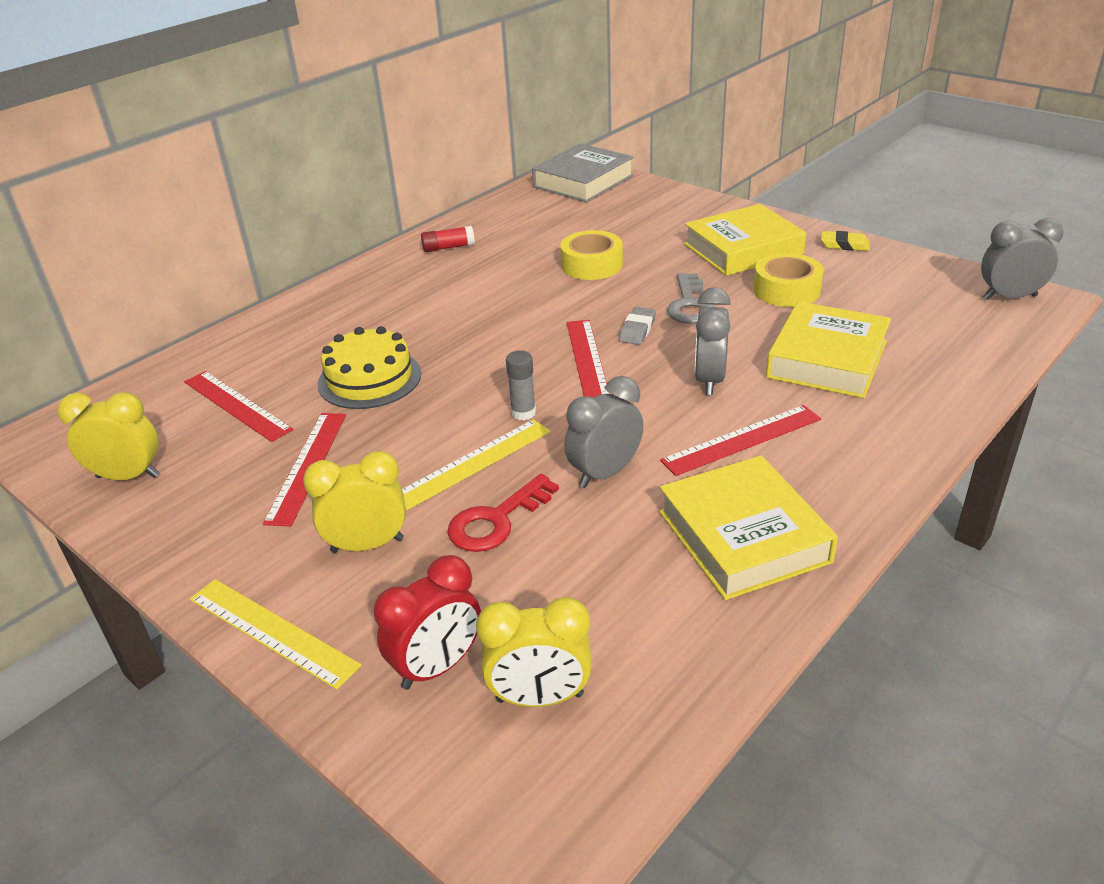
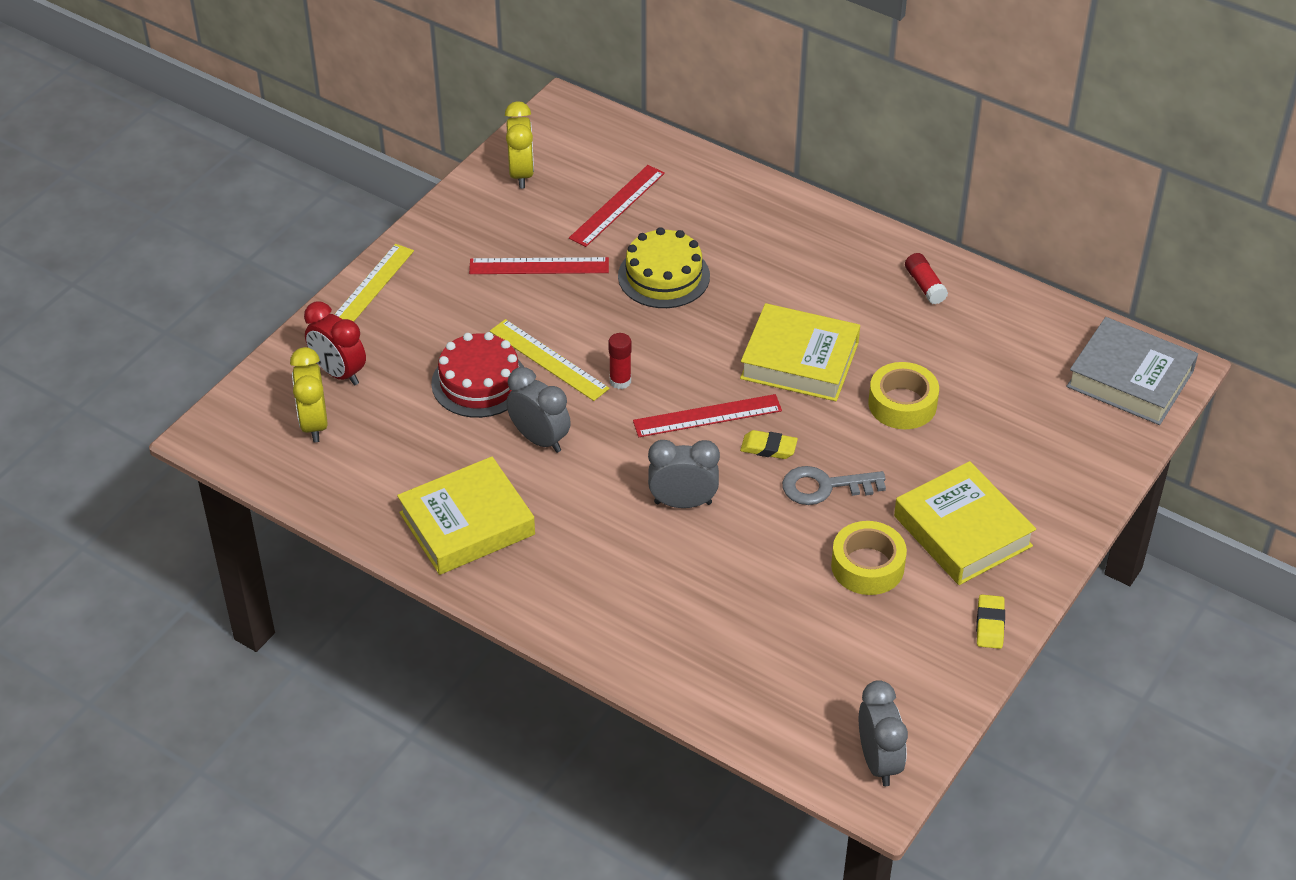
camera: 80 degrees right, 10 degrees up
(367, 545) = (450, 318): yellow clock -> none
(496, 521) = (479, 382): red key -> red cake
(523, 413) = (620, 381): grey glue stick -> red glue stick
(637, 330) = (768, 448): grey eraser -> yellow eraser
(742, 440) = (591, 525): red ruler -> none
(827, 359) = (729, 591): yellow book -> yellow book (799, 360)

